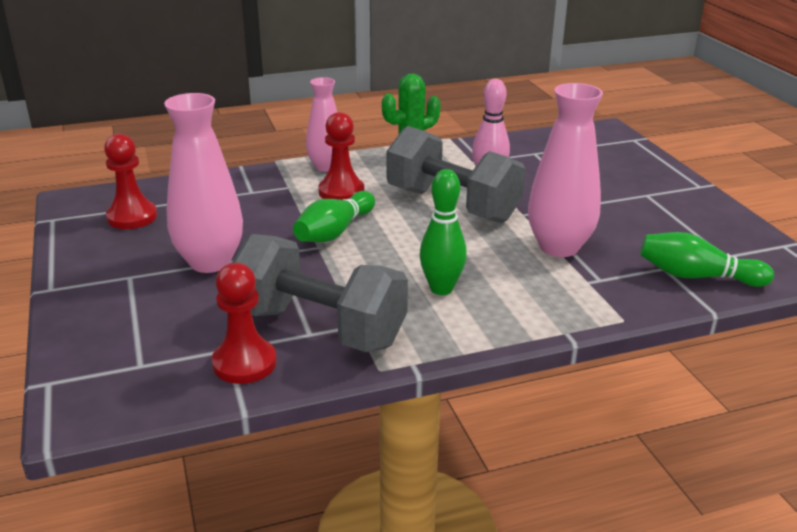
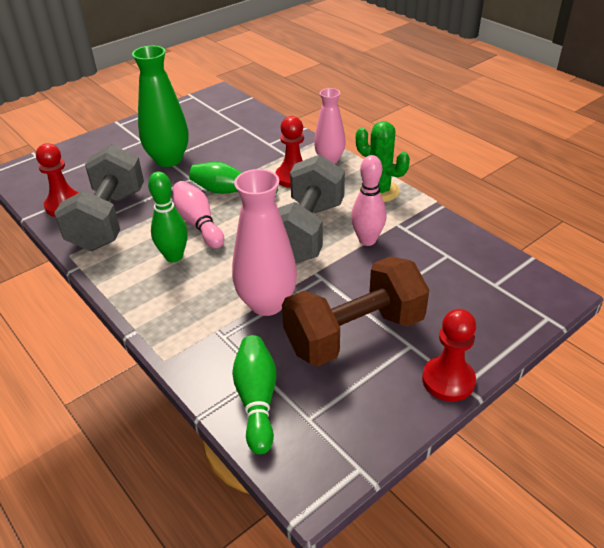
camera: 70 degrees right, 10 degrees up
(132, 217) = (209, 117): red pawn -> red pawn (448, 380)
(210, 262) = (168, 159): pink vase -> green vase
(385, 263) = (198, 224): none -> pink bowling pin
(623, 214) = (354, 334): none -> brown dumbbell

